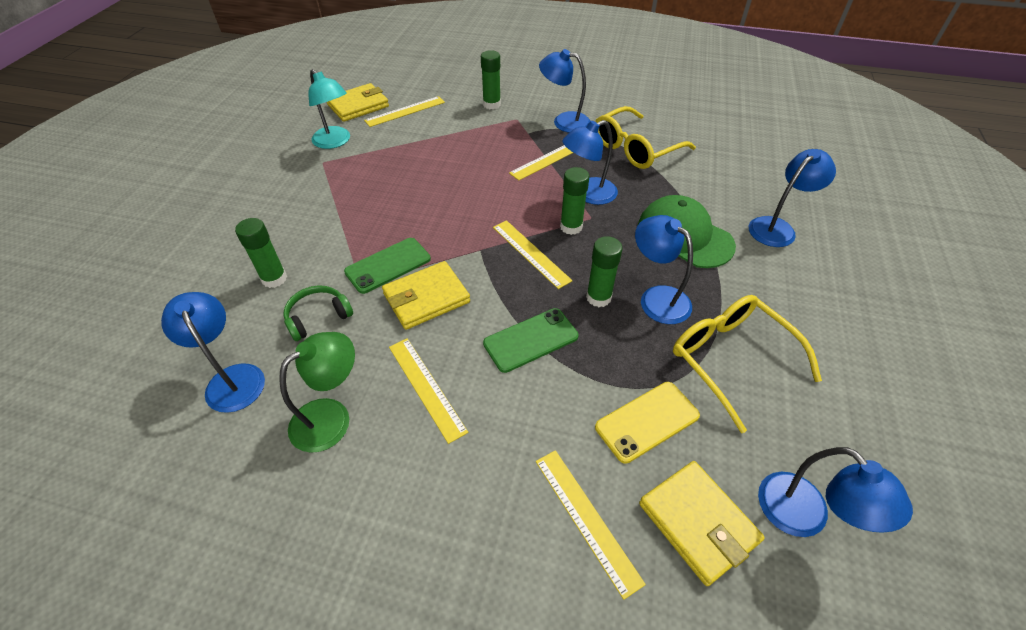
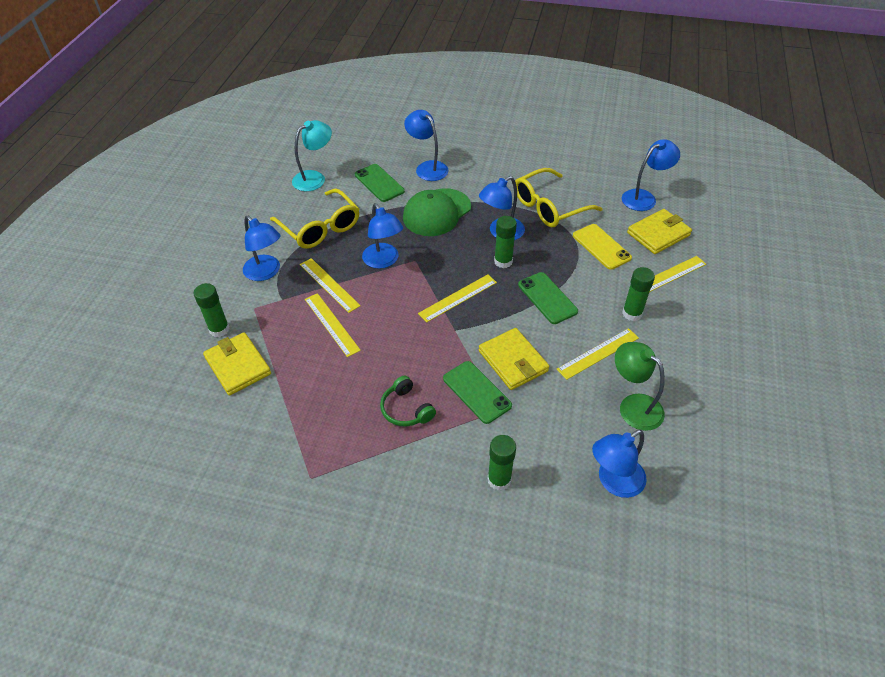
camera: 90 degrees left, 0 degrees up
(318, 317) = (542, 433): green headphones -> green headphones (406, 409)
(335, 142) = (269, 472): turquoise lamp -> turquoise lamp (315, 178)
(358, 106) = (188, 462): yellow wallet -> yellow wallet (238, 366)
(405, 111) = (215, 409): yellow ruler -> yellow ruler (331, 324)
(564, 121) = (266, 272): blue lamp -> blue lamp turned 60 degrees counterclockwise
(571, 227) = (426, 273): green glue stick -> green glue stick (632, 313)
(728, 187) = (379, 183): none -> green phone

